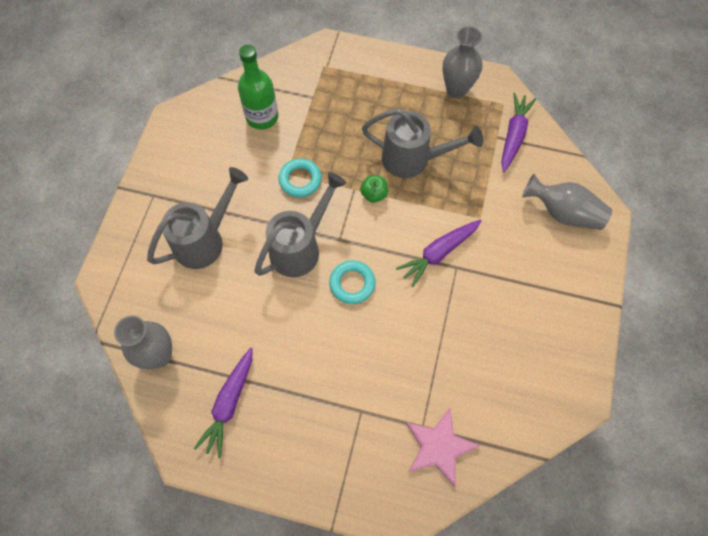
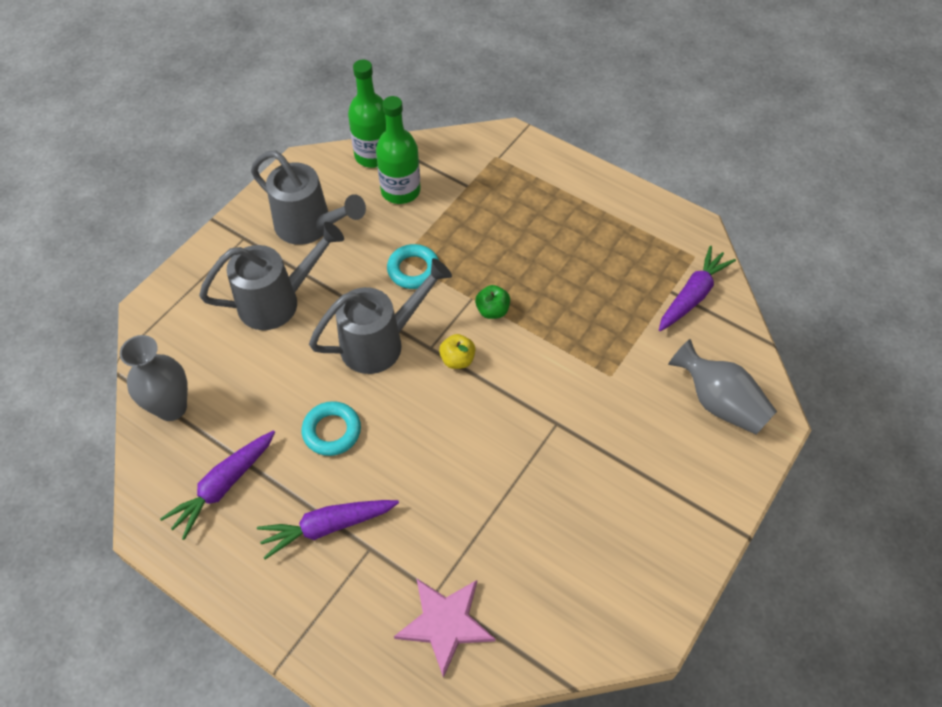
camera: 20 degrees right, 10 degrees down
(227, 93) = (373, 155): none -> green bottle
(352, 283) = (423, 401): turquoise ring -> turquoise ring (332, 431)
(364, 242) = (457, 360): none -> yellow apple
(412, 159) = (555, 286): grey watering can -> grey watering can (309, 226)
(439, 253) = (542, 400): purple carrot -> purple carrot (328, 527)
(456, 89) = (643, 224): grey vase -> none

